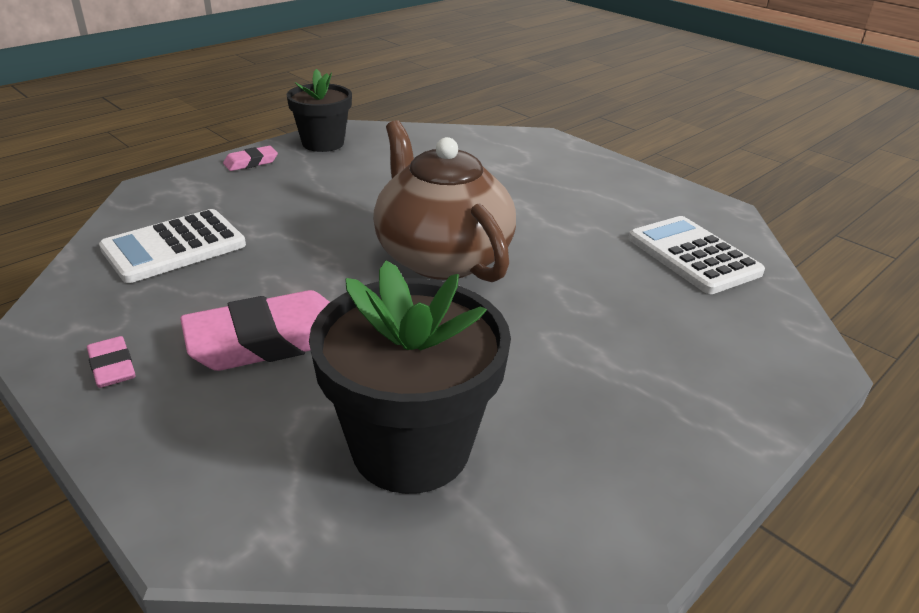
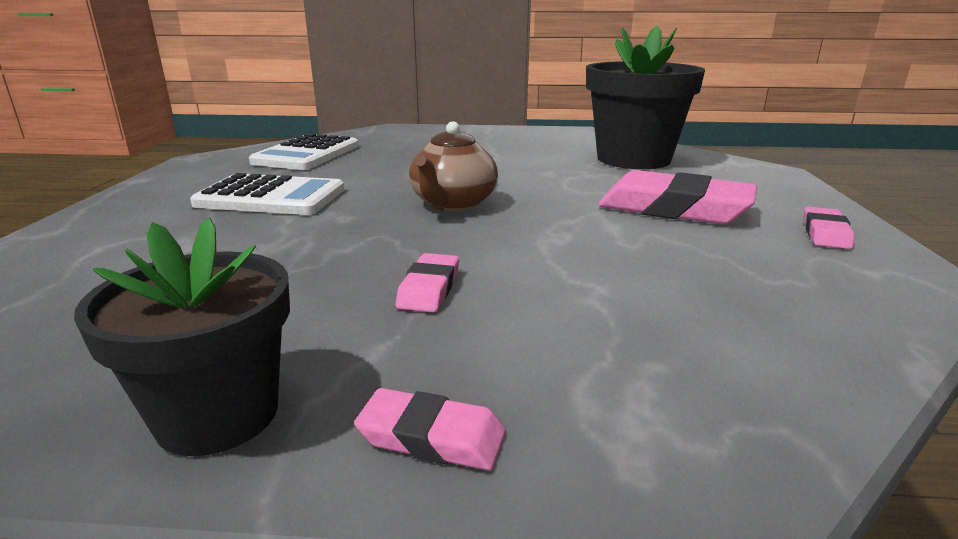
camera: 130 degrees left, 10 degrees down
(174, 247) = (724, 311): white calculator -> white calculator (271, 197)
(336, 197) = (429, 288): none -> pink eraser
(441, 256) = (453, 204): brown teapot -> brown teapot, size x0.59

